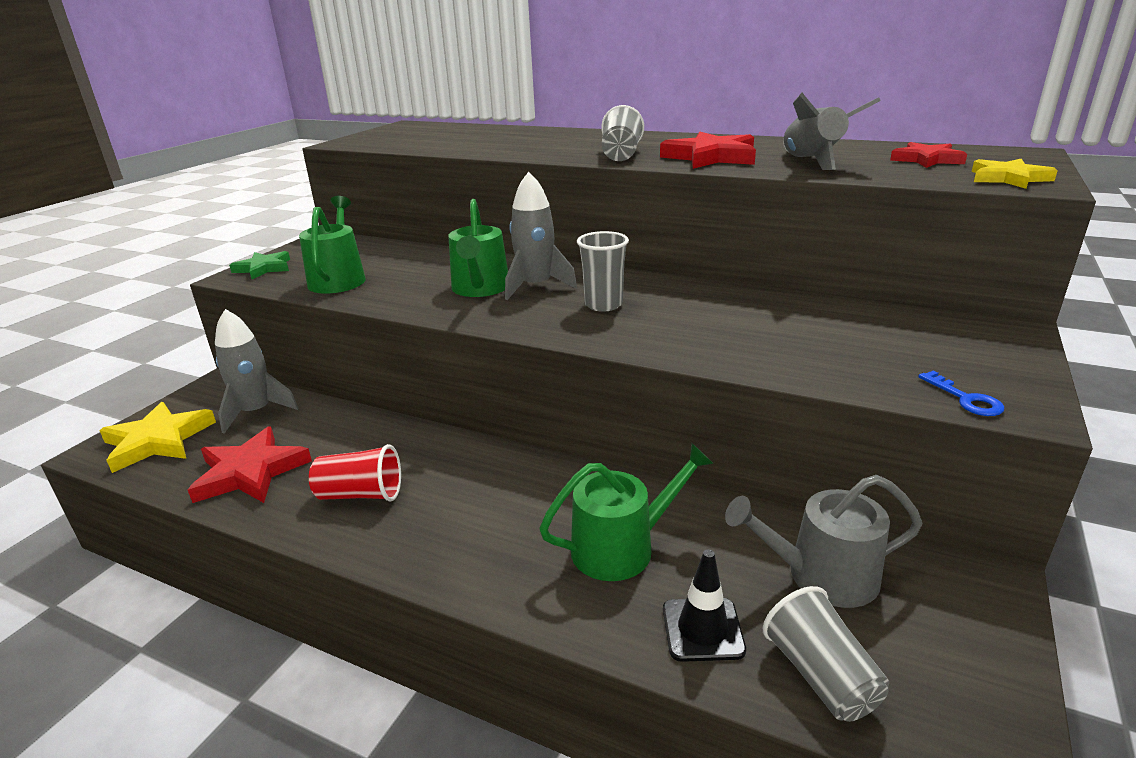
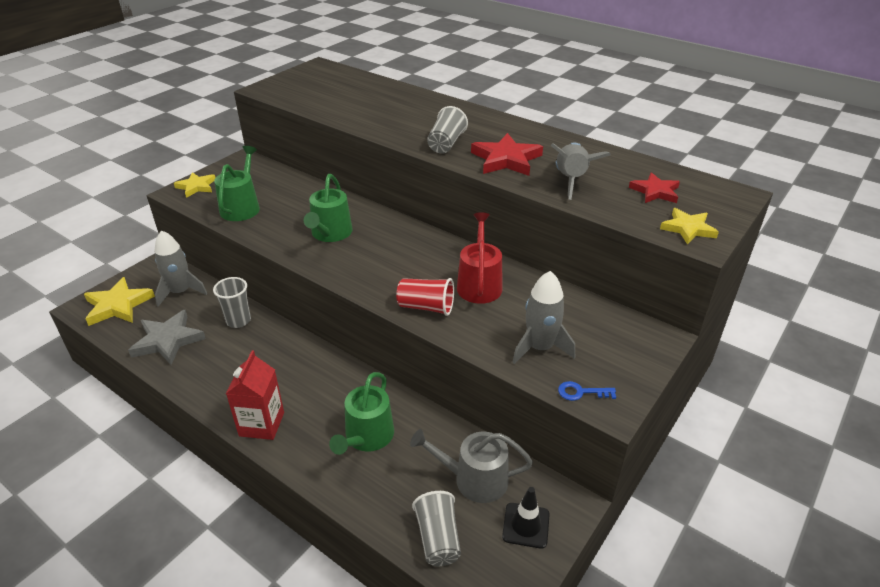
camera: 10 degrees right, 10 degrees up
(250, 472) = (168, 340): red star -> grey star
(263, 268) = (196, 187): green star -> yellow star
(360, 494) = (228, 370): red cup -> red cup (426, 307)
(442, 558) = (262, 424): none -> red carton
(536, 286) = (368, 238): grey rocket -> grey rocket (540, 347)
(603, 305) = (404, 264): grey cup -> grey cup (238, 321)
(622, 547) = (367, 437): green watering can -> green watering can turned 120 degrees clockwise
(702, 629) = (388, 498): black traffic cone -> black traffic cone (526, 525)
(722, 310) = (479, 284): none -> red watering can
(966, 399) = (581, 392): blue key -> blue key turned 105 degrees clockwise

